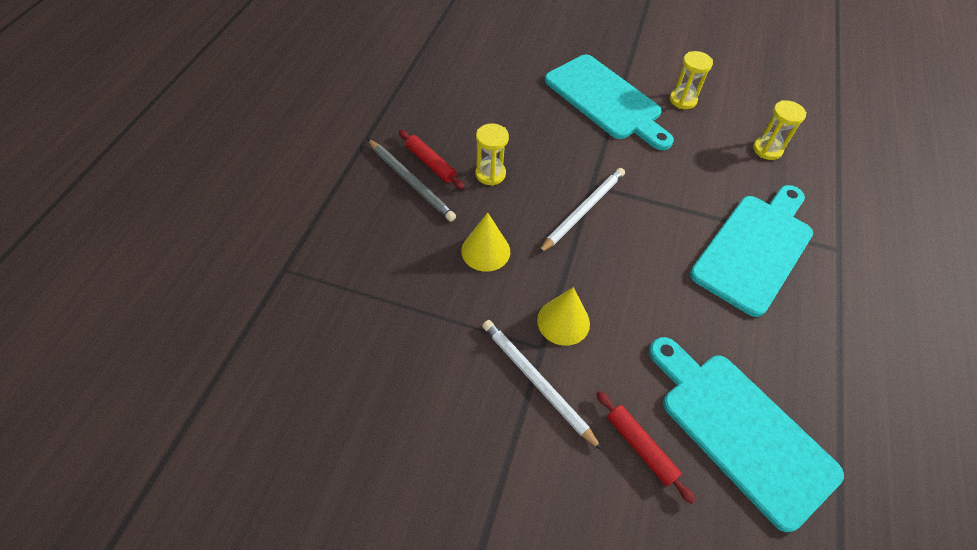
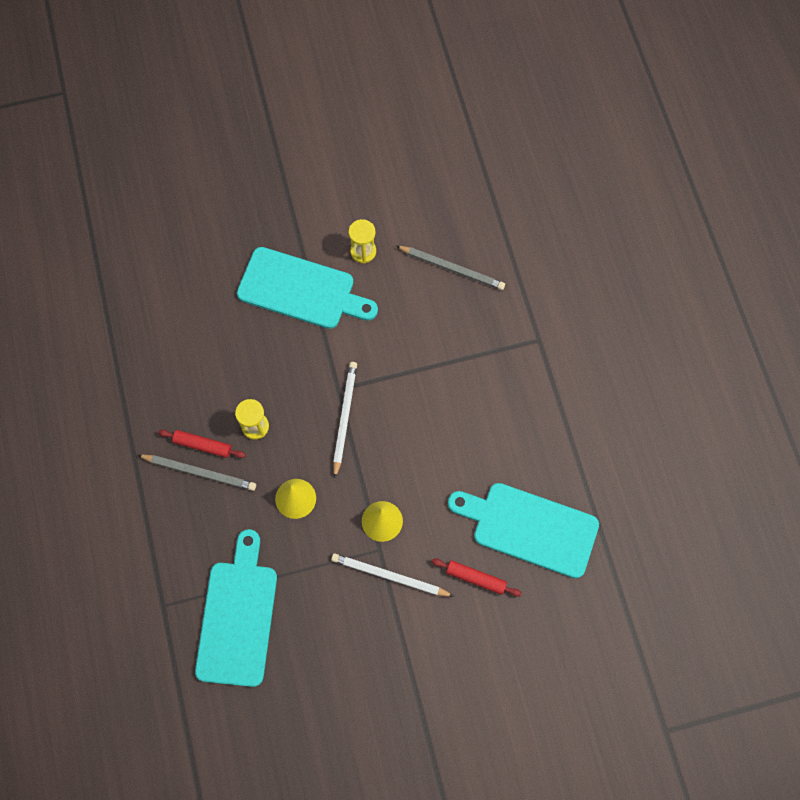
camera: 30 degrees left, 15 degrees up
(754, 249) = (481, 376): turquoise cutting board -> turquoise cutting board (237, 617)
(767, 150) = (452, 268): yellow hourglass -> grey pencil

